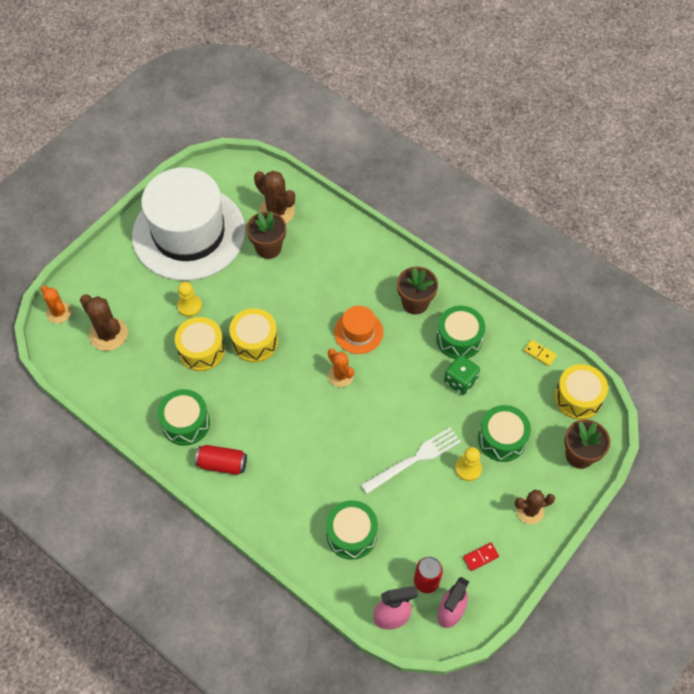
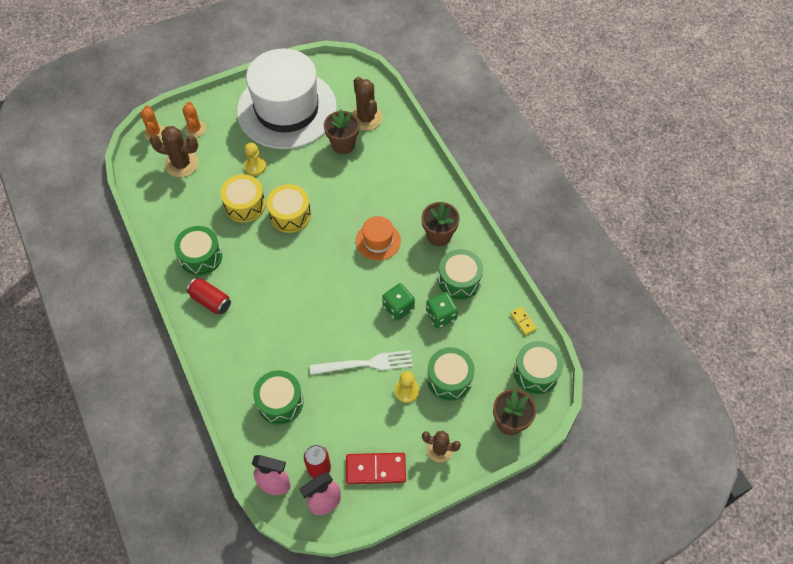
camera: 25 degrees right, 0 degrees up
(108, 334) = (181, 164): brown cactus -> brown cactus turned 60 degrees counterclockwise
(341, 375) = (344, 270): orange cactus -> orange cactus (195, 129)
(415, 390) = (398, 307): none -> green dice
(480, 557) = (375, 469): red domino -> red domino, size x1.91
(578, 398) = (536, 372): yellow drum -> green drum

